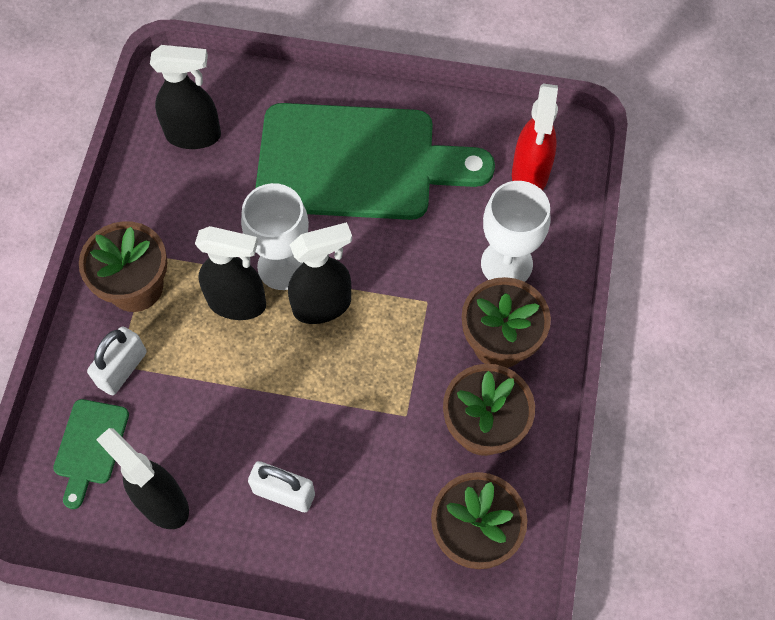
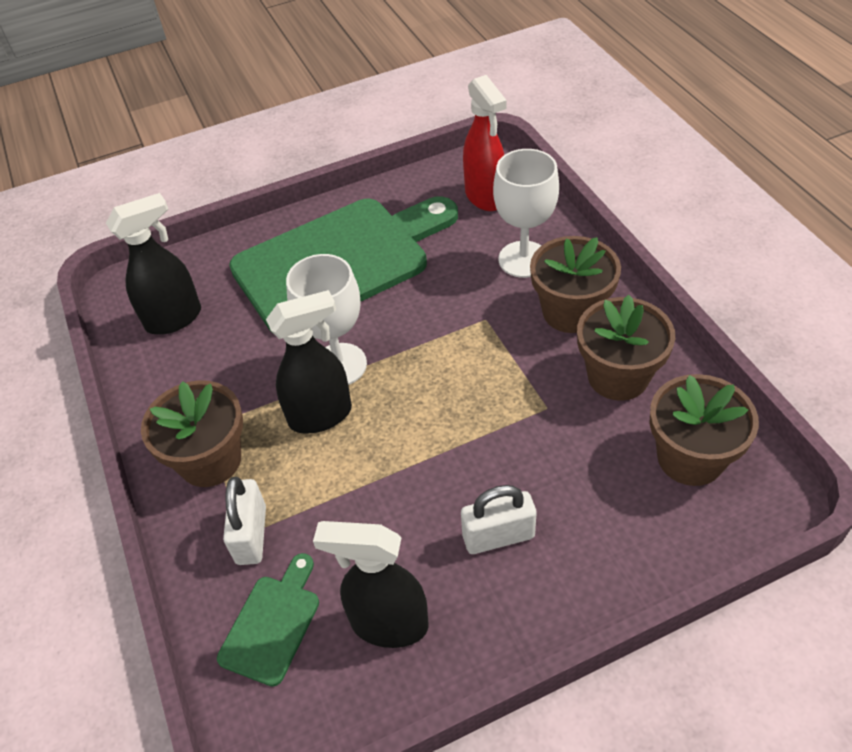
camera: 30 degrees left, 15 degrees down
(90, 446) = (272, 624): green cutting board -> green cutting board turned 135 degrees counterclockwise
(323, 306) = (400, 372): black spray bottle -> none

